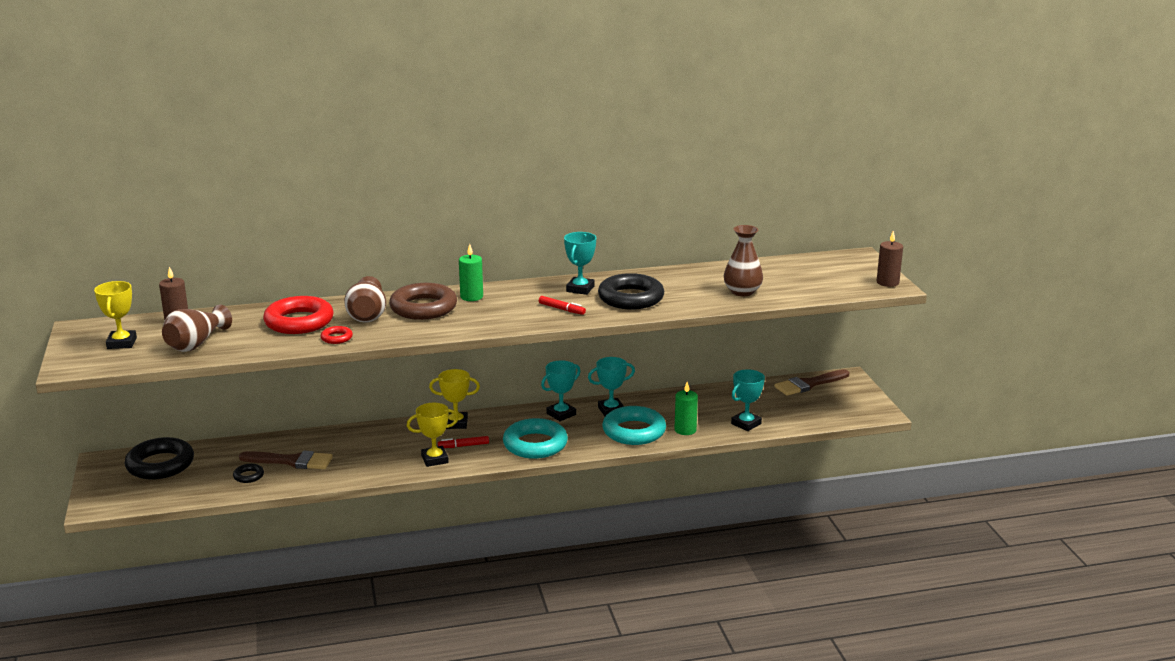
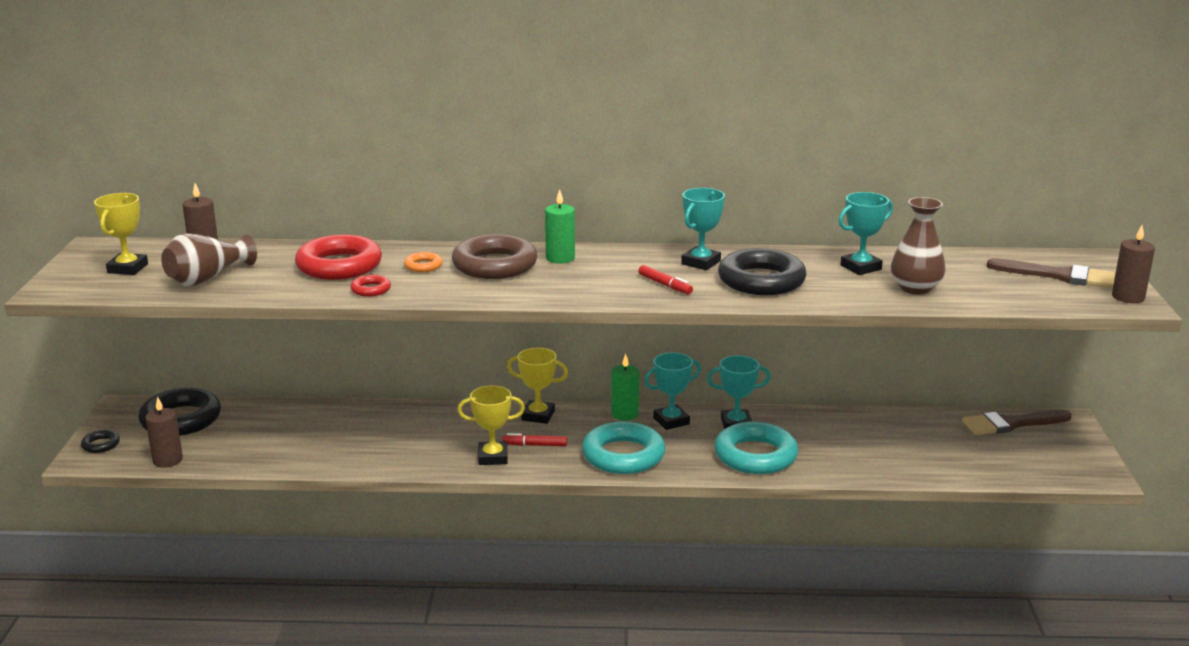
camera: 15 degrees right, 0 degrees up
(168, 498) = (168, 460): none -> brown candle
(248, 476) = (269, 447): black ring -> black ring (101, 445)
(291, 461) = (326, 436): brown brush -> brown brush (1059, 276)
(367, 315) = (423, 266): brown vase -> orange ring
(685, 430) = (823, 463): green candle -> green candle (624, 414)
(746, 424) = (908, 465): turquoise trophy -> turquoise trophy (860, 267)

